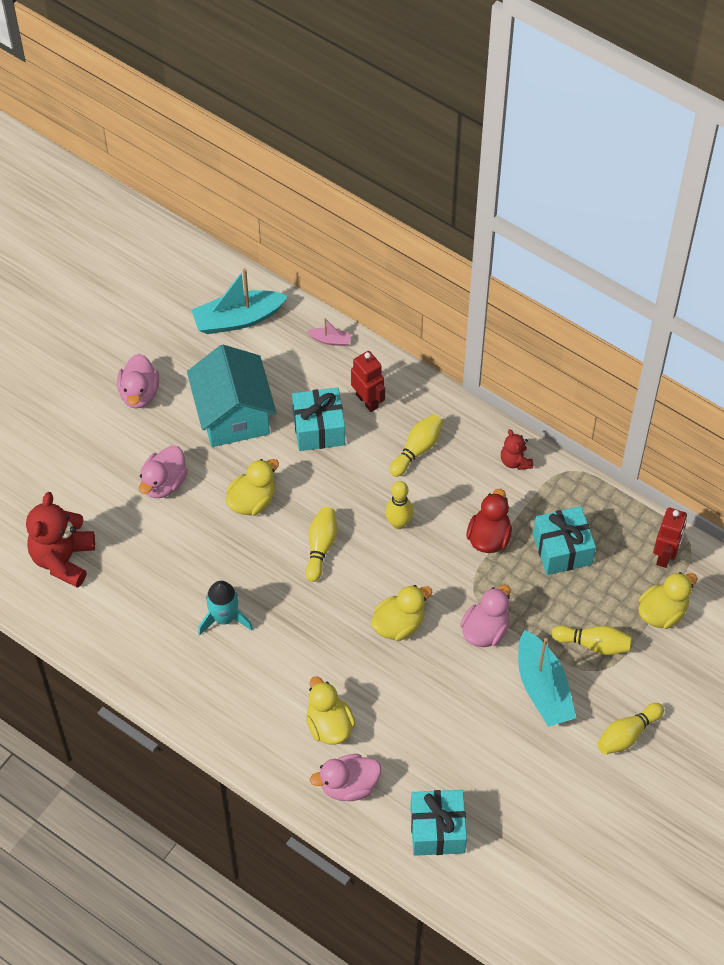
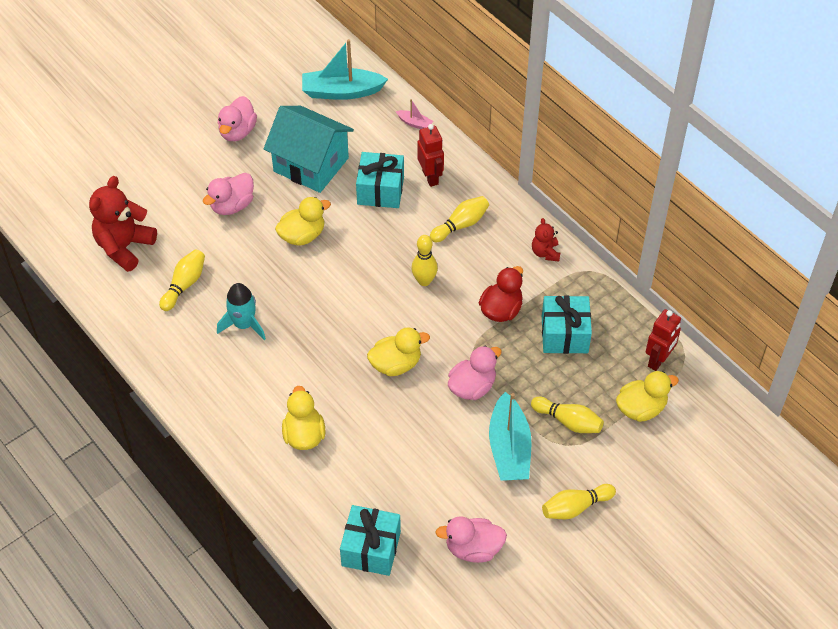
camera: 15 degrees right, 5 degrees down
(233, 415) = (311, 164): turquoise house -> turquoise house turned 60 degrees counterclockwise
(320, 547) = (348, 285): yellow bowling pin -> yellow bowling pin (184, 285)
(348, 785) = (303, 491): pink duck -> pink duck (473, 548)

